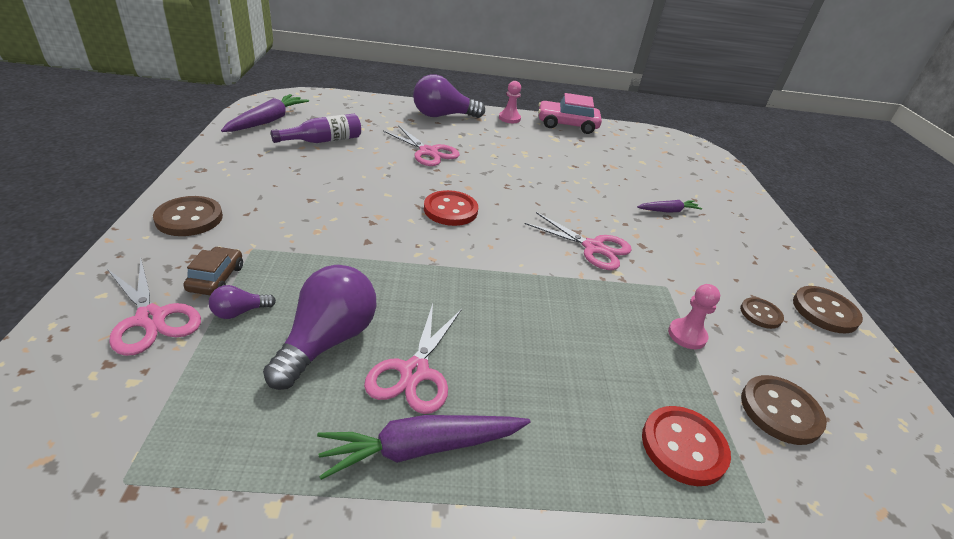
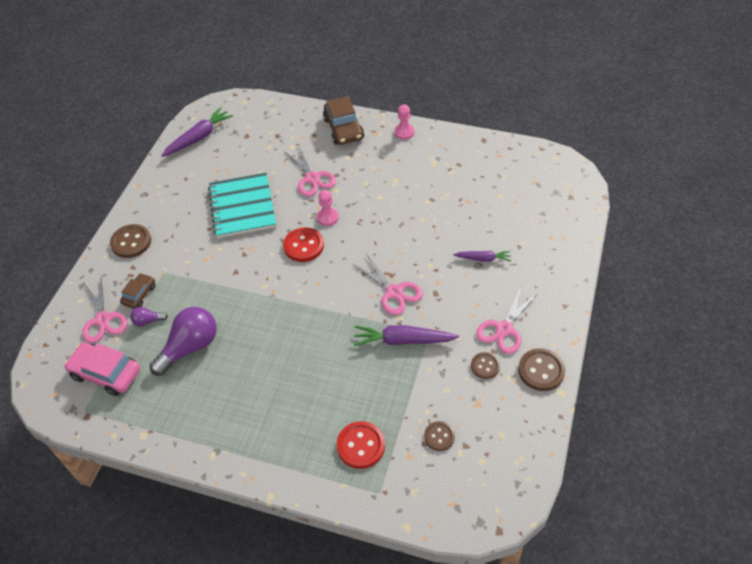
camera: 25 degrees right, 15 degrees up
(323, 141) = (234, 163): purple bottle -> none
(350, 177) = (242, 207): none -> turquoise notebook
(415, 372) = (231, 375): pink scissors -> pink scissors (504, 329)
(422, 448) = (218, 419): purple carrot -> purple carrot (403, 340)
(443, 116) = (343, 129): purple light bulb -> brown car
(567, 125) = (456, 141): pink car -> pink car (106, 373)
(687, 335) = (415, 375): pink pawn -> pink pawn (327, 217)
(780, 411) = (439, 436): brown button -> brown button, size x0.63

